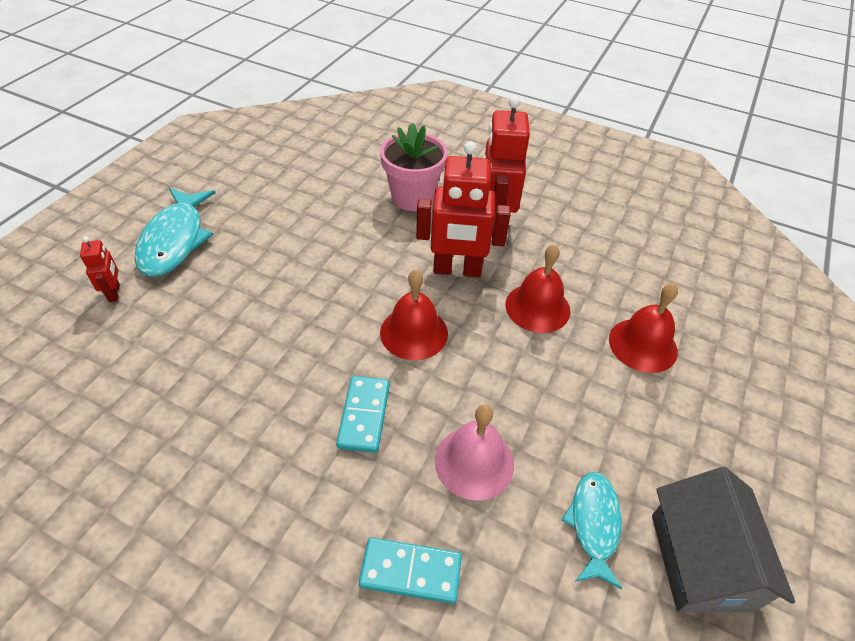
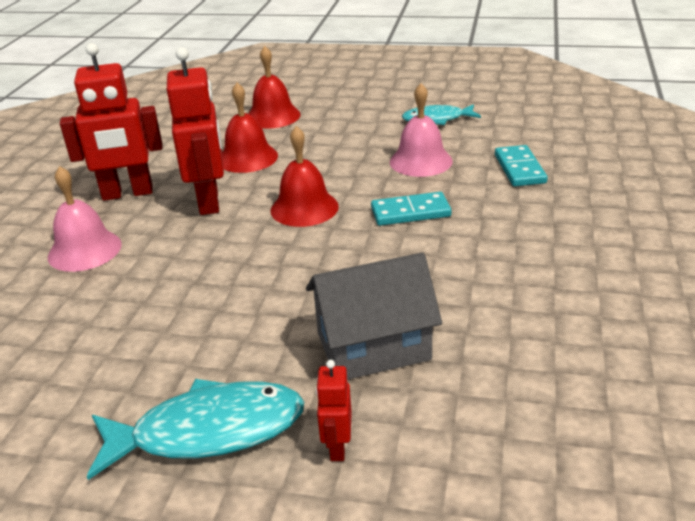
camera: 100 degrees left, 15 degrees down
(114, 293) = (337, 447): red robot -> red robot turned 60 degrees counterclockwise
(412, 197) = (84, 250): pink flower pot -> pink bell
(700, 561) = (436, 92): grey house -> grey house (373, 346)

